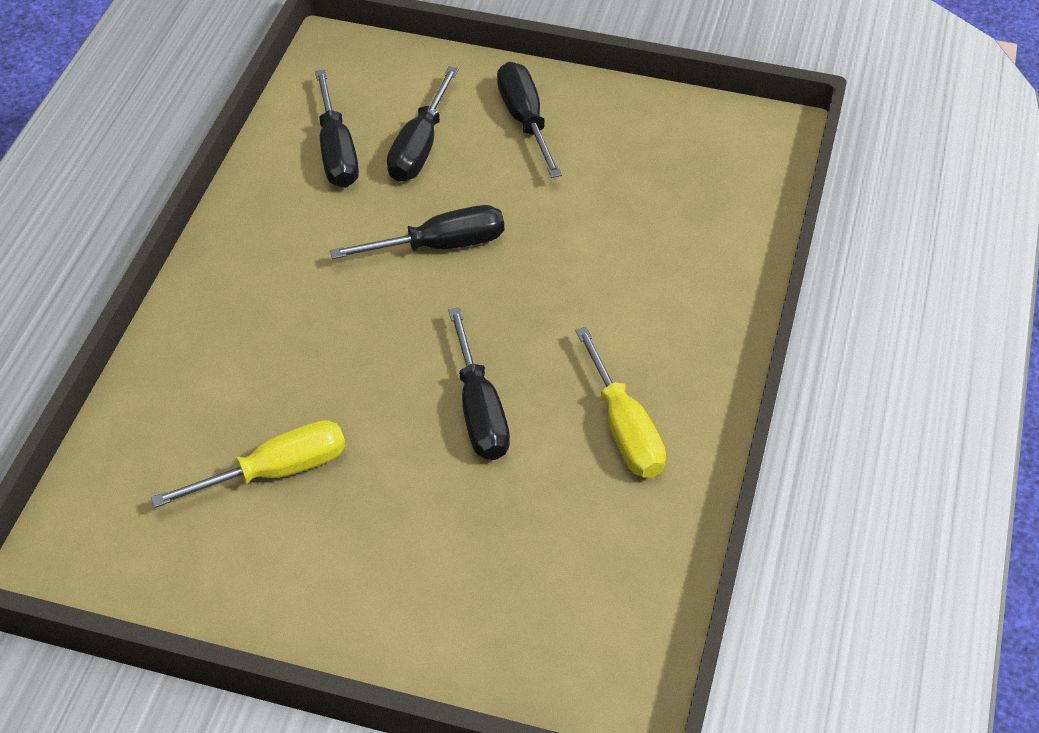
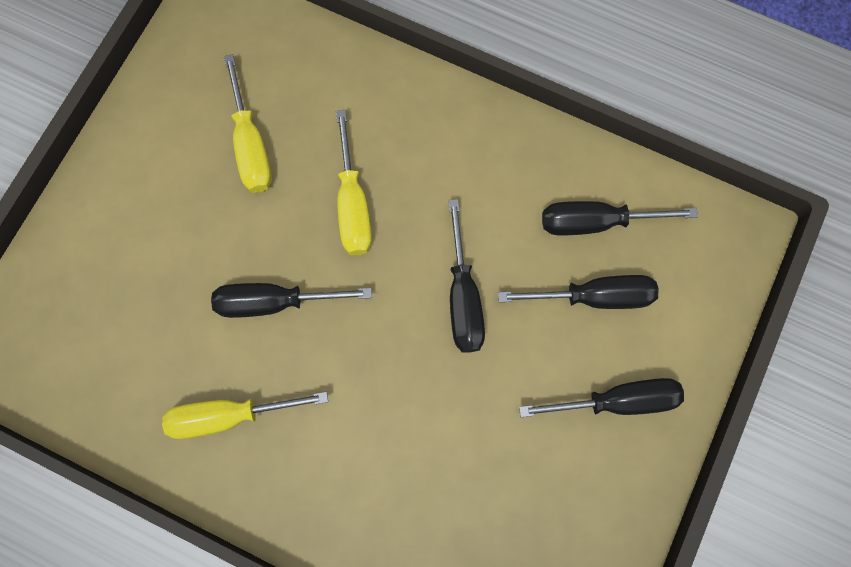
camera: 100 degrees right, 25 degrees up
(343, 356) = (352, 204): none -> yellow screwdriver
(420, 146) = (593, 297): black screwdriver -> black screwdriver turned 150 degrees clockwise

